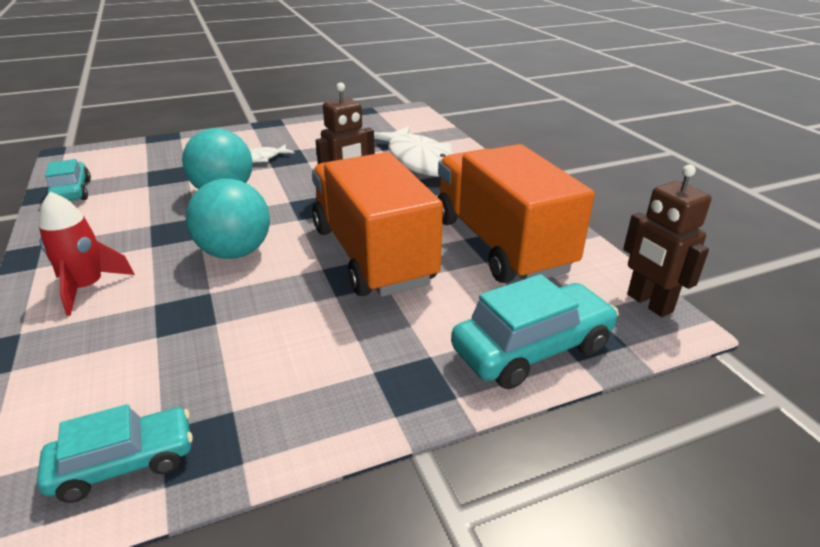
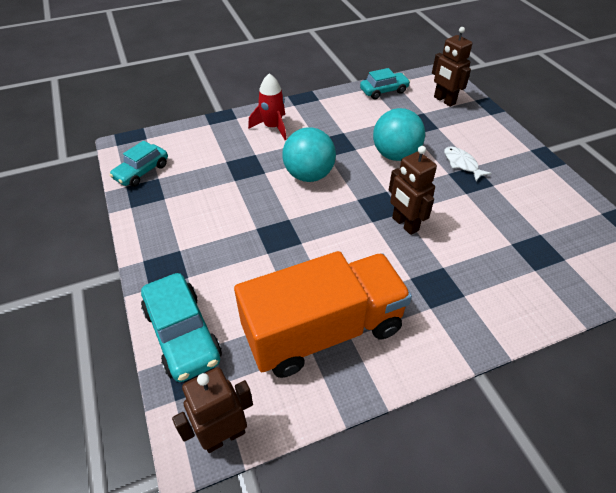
camera: 90 degrees right, 15 degrees up
(124, 463) = (142, 172): turquoise car -> turquoise car turned 60 degrees clockwise
(132, 157) = (444, 100): none -> brown robot
(372, 255) = (306, 244): orange truck -> none
(419, 161) = (492, 274): white fish -> none

